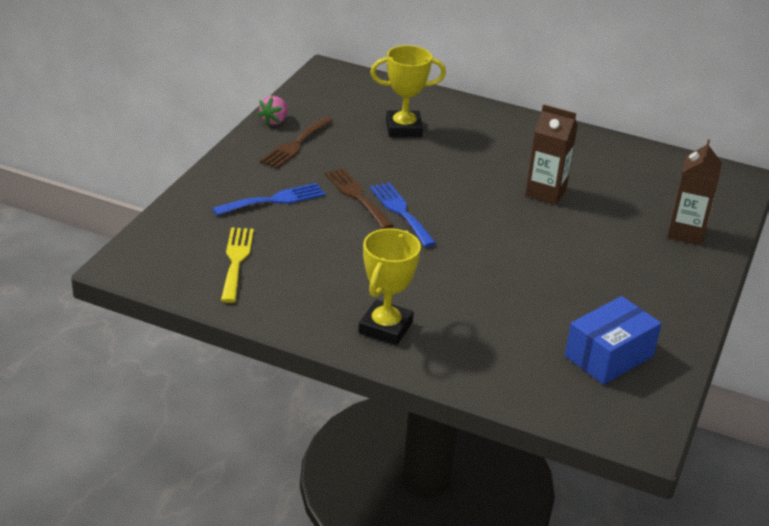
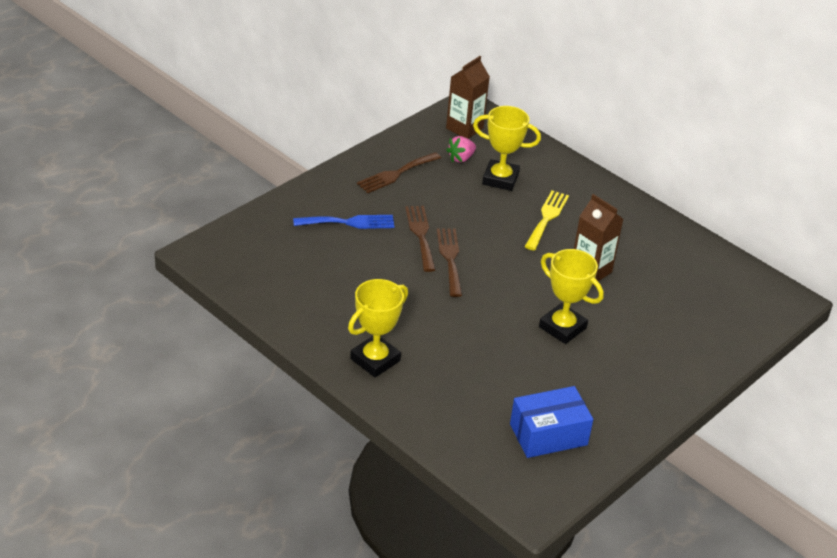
camera: 20 degrees right, 5 degrees up
(236, 261) = (288, 270): yellow fork -> yellow fork (547, 218)
(274, 121) = (391, 147): pink strawberry -> pink strawberry (461, 158)
(401, 212) = (450, 259): blue fork -> brown fork
(554, 251) = (562, 327): none -> yellow trophy
(686, 232) = (696, 340): brown carton -> brown carton (464, 128)

